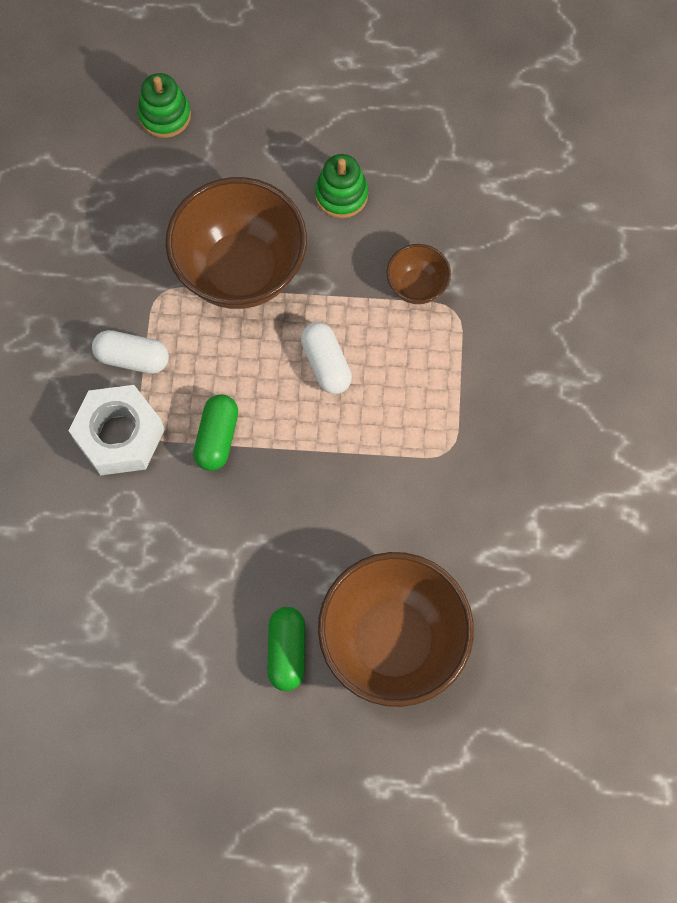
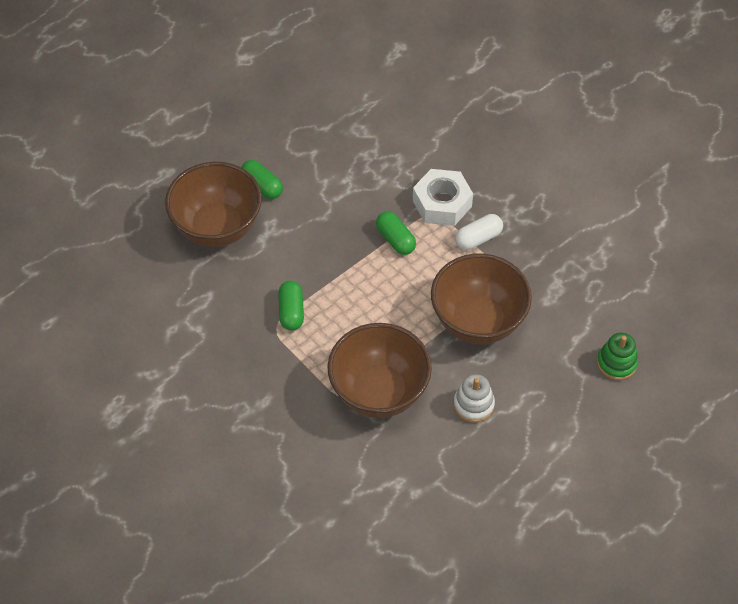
camera: 135 degrees right, 15 degrees down
(326, 364) = (382, 314): white capsule -> none
(341, 195) = (473, 405): green stacking toy -> white stacking toy
(415, 453) = (291, 312): none -> green capsule
(416, 286) = (379, 392): brown bowl -> brown bowl, size x2.15

